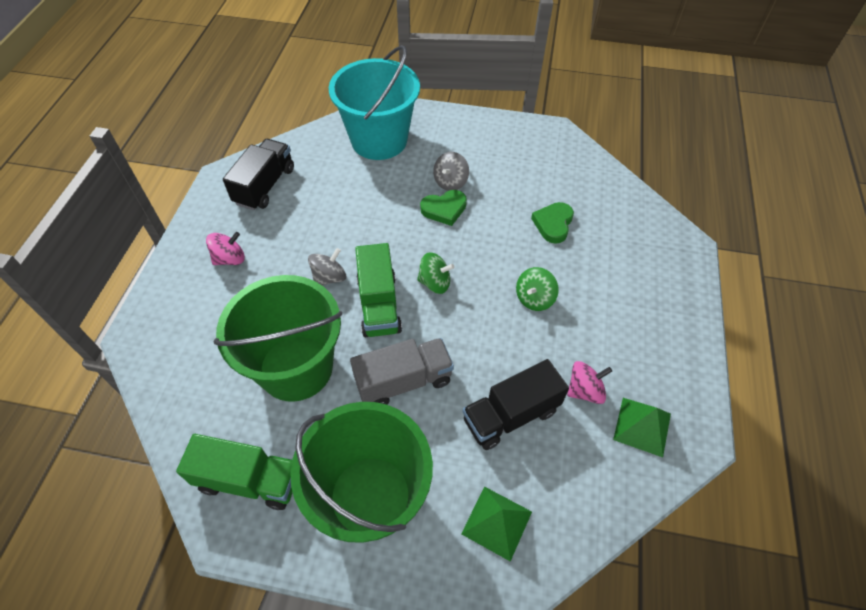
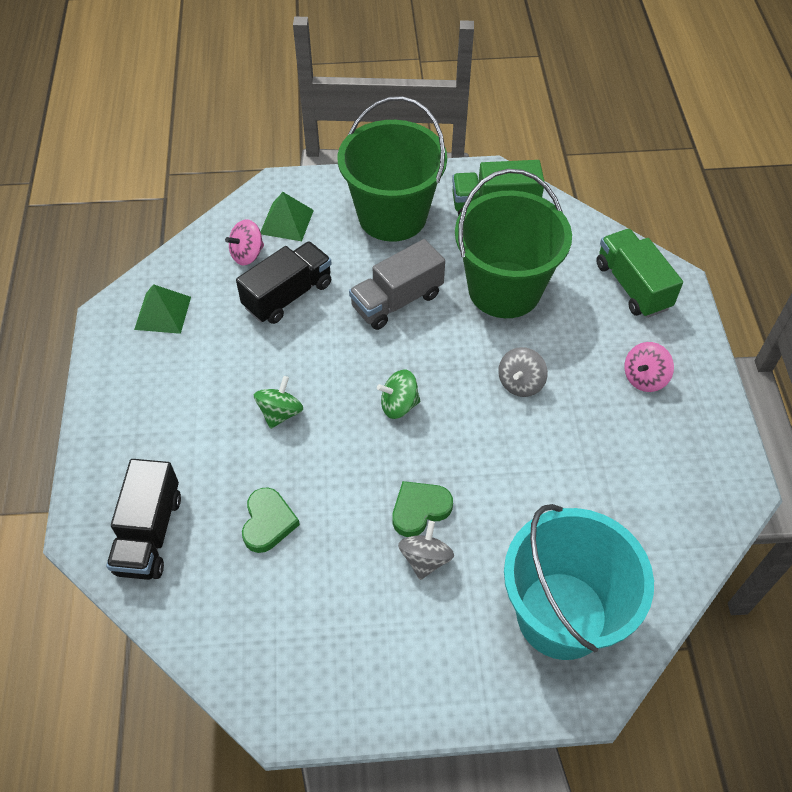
camera: 165 degrees right, 0 degrees up
(265, 186) = (674, 486): black truck -> black truck (149, 533)
(379, 305) = (451, 366): green truck -> green truck (632, 286)
(585, 390) = (218, 331): pink spinning top -> pink spinning top (247, 254)

